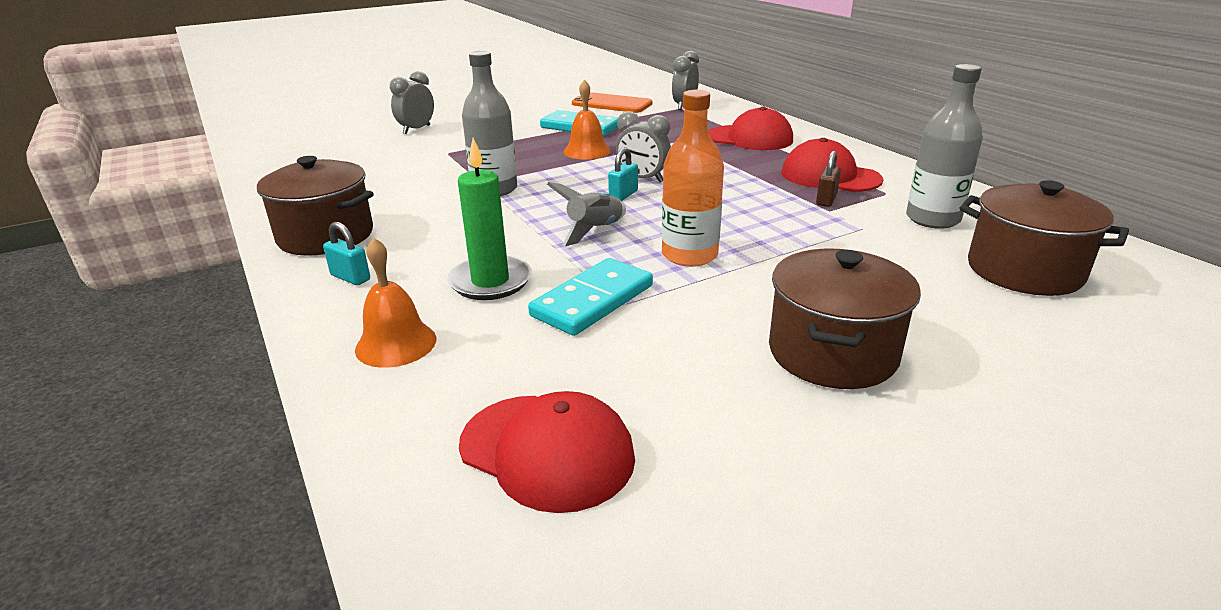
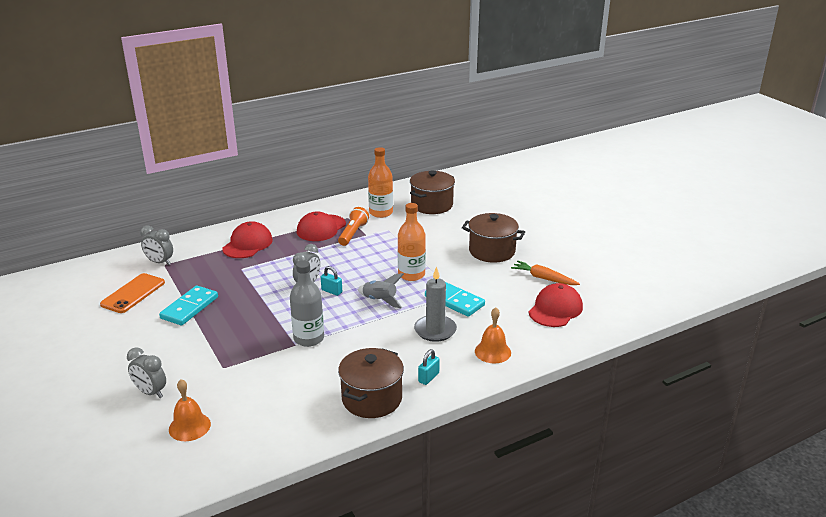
camera: 90 degrees left, 0 degrees up
(490, 281) = (435, 330): green candle -> grey candle
(587, 151) = (247, 304): orange bell -> orange bell (189, 426)
(711, 439) = (543, 278): none -> orange carrot
(826, 200) = (353, 233): brown padlock -> orange flashlight
(932, 219) = (381, 212): grey bottle -> orange bottle

